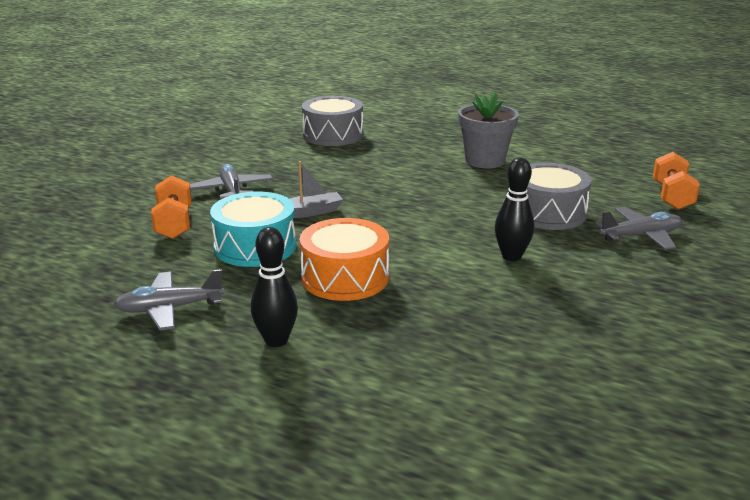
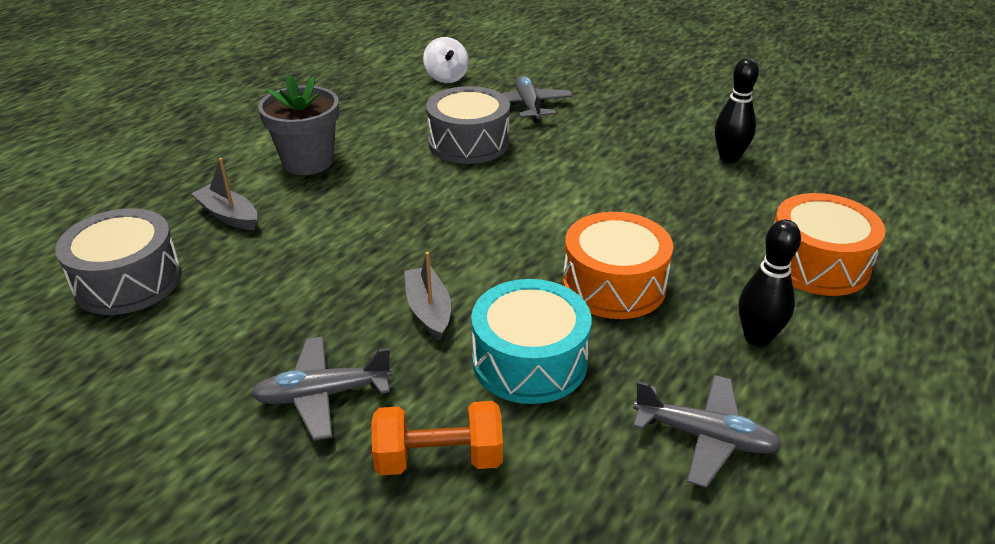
camera: 85 degrees left, 10 degrees up
(169, 309) = (704, 437): grey plane -> grey plane turned 60 degrees counterclockwise
(394, 388) = (817, 264): none -> orange drum
(406, 148) = (228, 215): none -> grey boat
(511, 256) = (566, 175): black bowling pin -> black bowling pin (729, 158)
(672, 196) = (446, 77): orange dumbbell -> white spinning top

